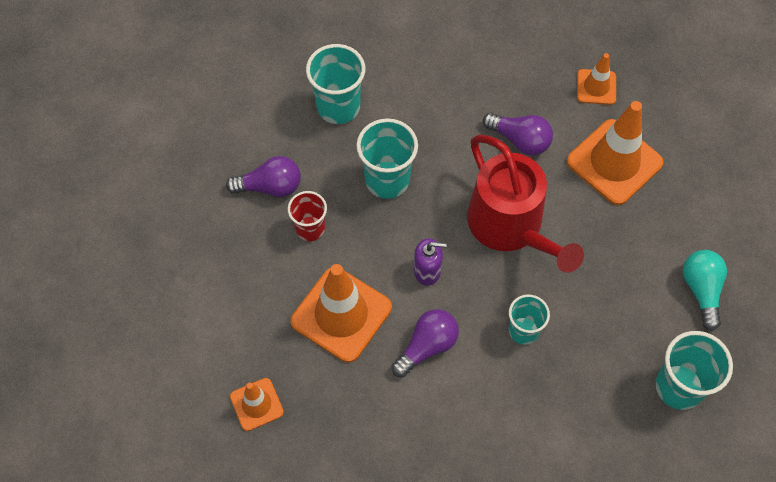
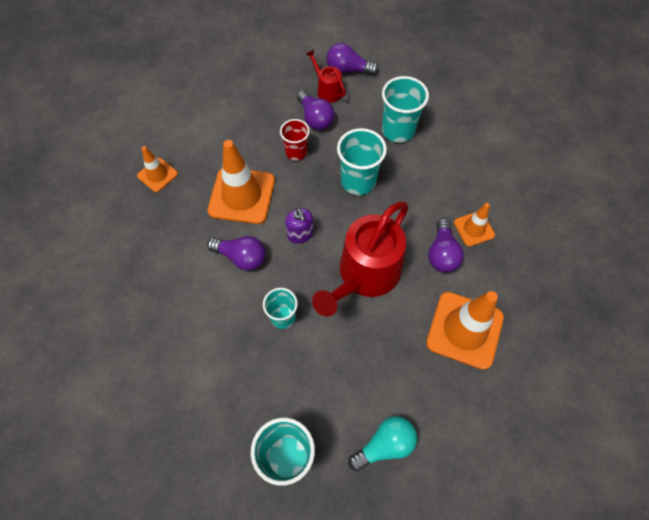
camera: 65 degrees right, 0 degrees up
(215, 118) = (348, 70): none -> purple light bulb
(234, 155) = (327, 90): none -> red watering can
(596, 87) = (525, 290): orange traffic cone -> orange traffic cone (474, 229)

